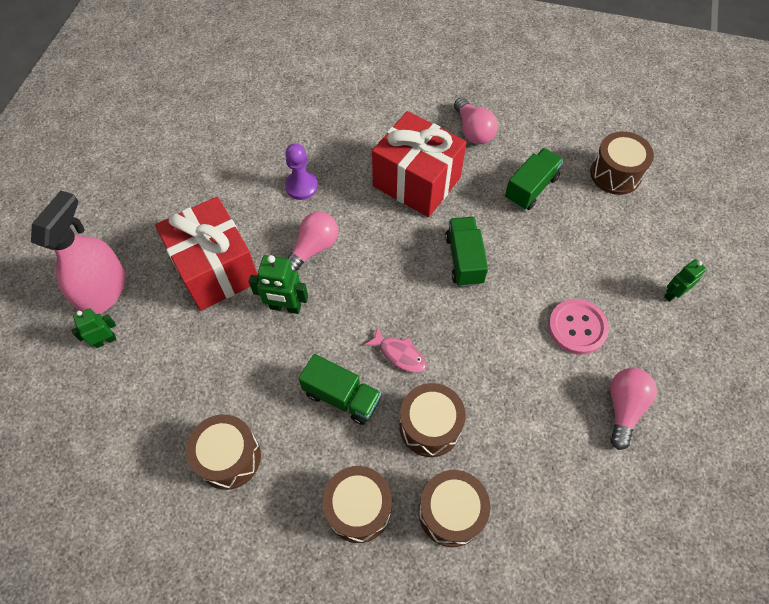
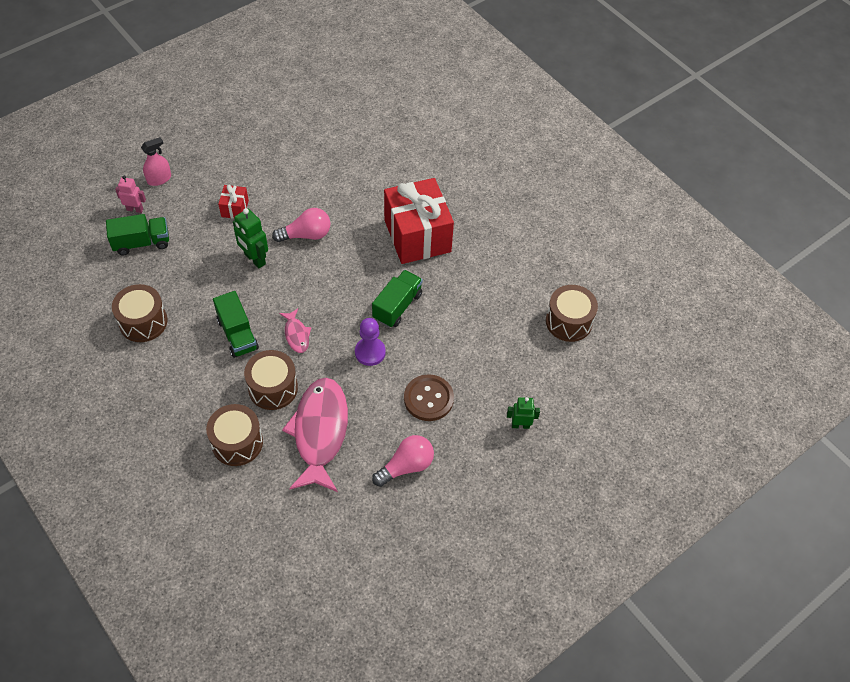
camera: 35 degrees right, 5 degrees down
(103, 290) = (159, 179): pink spray bottle -> pink spray bottle, size x0.53
(105, 340) = (135, 209): green robot -> pink robot
(216, 269) = (235, 208): red gift -> red gift, size x0.43
(301, 186) = (337, 190): purple pawn -> purple pawn (370, 352)
(358, 508) = (187, 401): brown drum -> none
(473, 131) = (494, 226): pink light bulb -> none
(517, 436) = (320, 432): none -> pink fish
(531, 188) = (494, 291): green truck -> green truck (142, 243)
(577, 327) = (428, 399): pink button -> brown button

